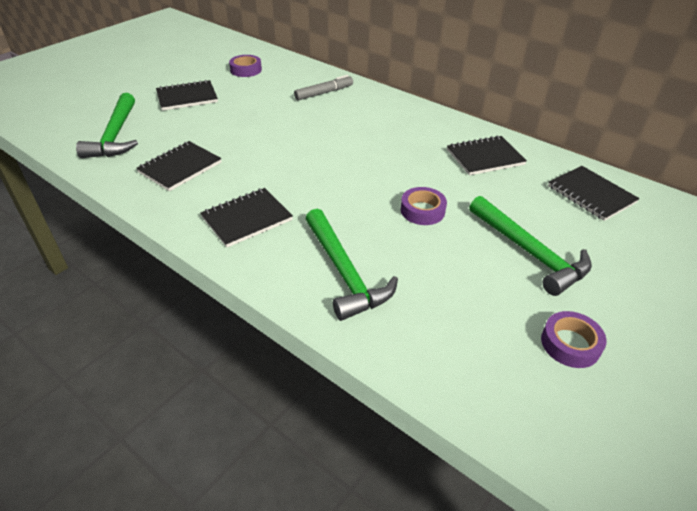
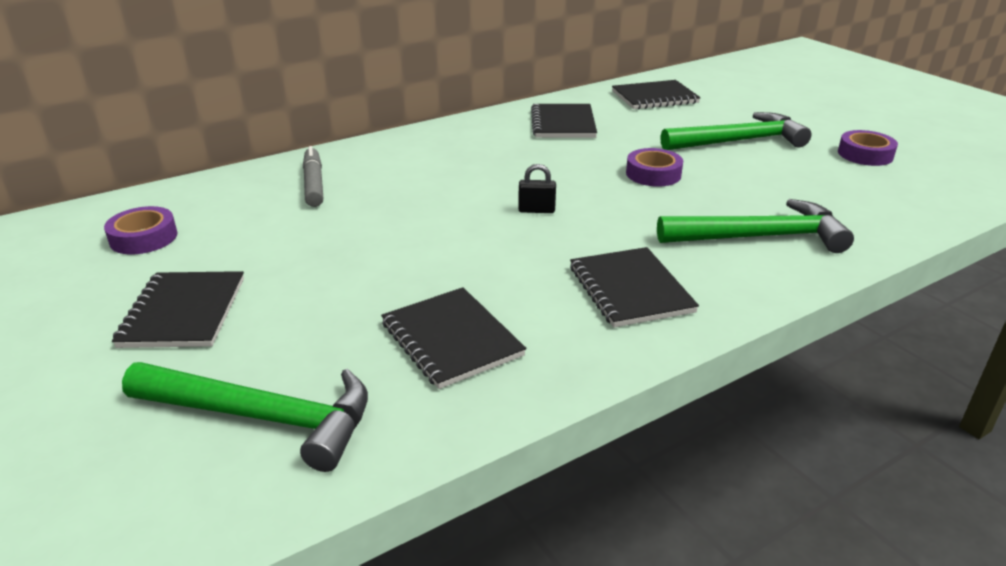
camera: 70 degrees left, 10 degrees down
(333, 169) = (536, 210): none -> black padlock

